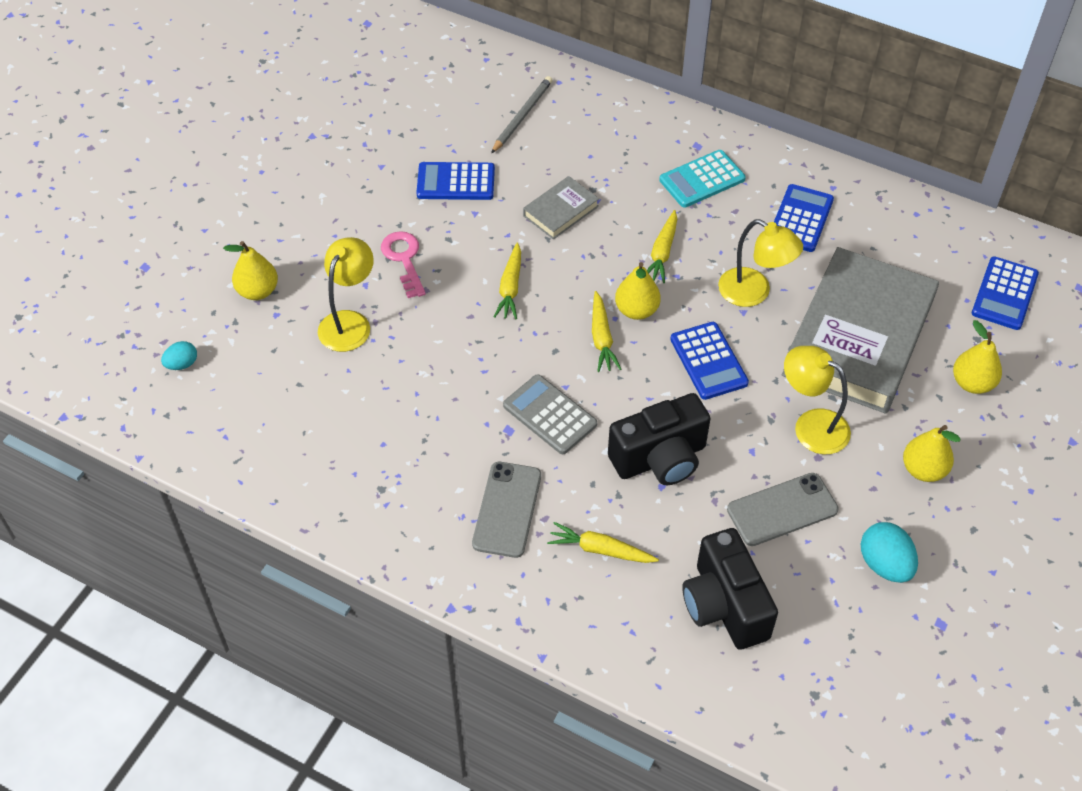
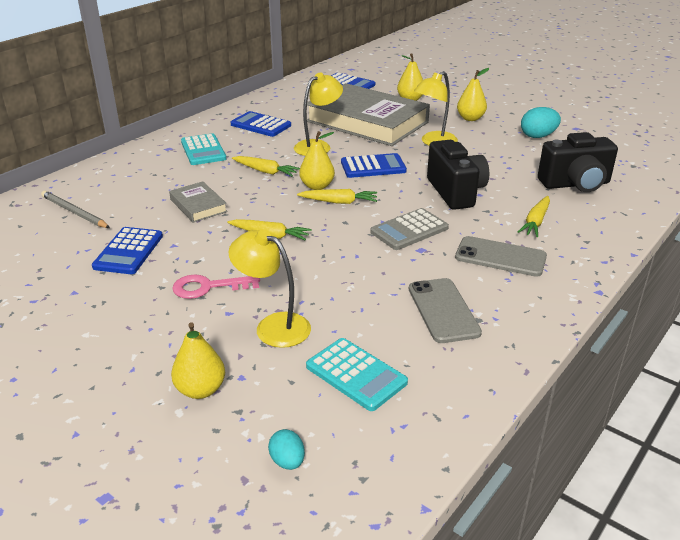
camera: 80 degrees left, 20 degrees down
(286, 395) = (356, 374): none -> turquoise calculator
(782, 510) = (499, 158): grey phone -> grey phone (443, 310)

